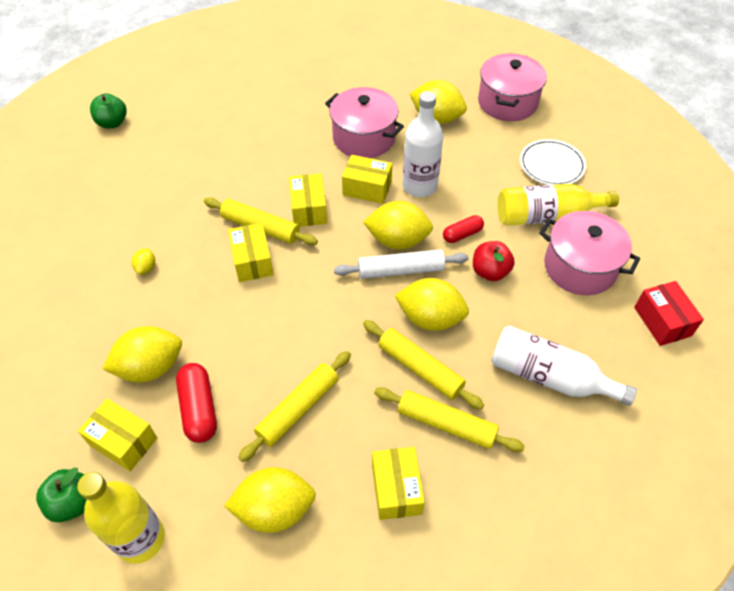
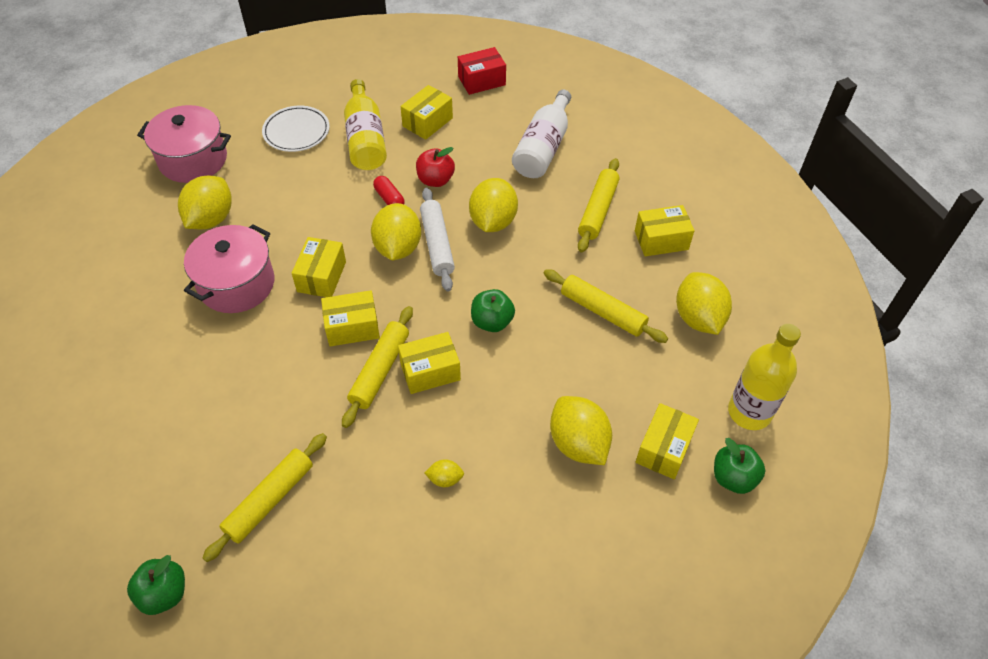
camera: 95 degrees left, 0 degrees up
(199, 409) = (617, 390): red capsule -> none
(299, 309) = (492, 322): none -> green apple
(419, 186) = (320, 232): white bottle -> none
(420, 368) = (547, 228): yellow rolling pin -> yellow rolling pin (270, 500)
(580, 267) = (427, 122): pink pot -> yellow box

